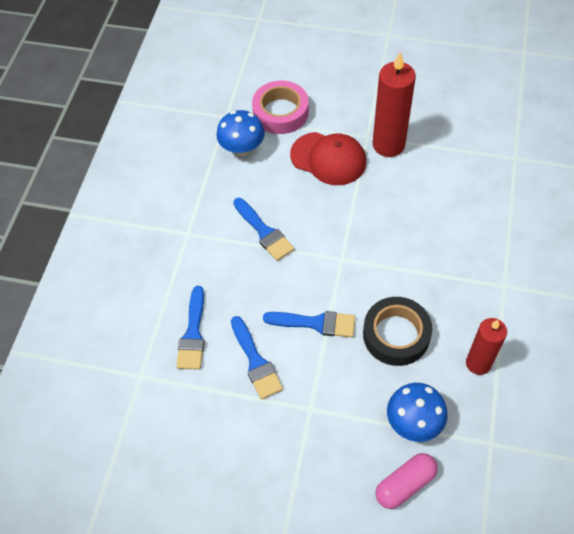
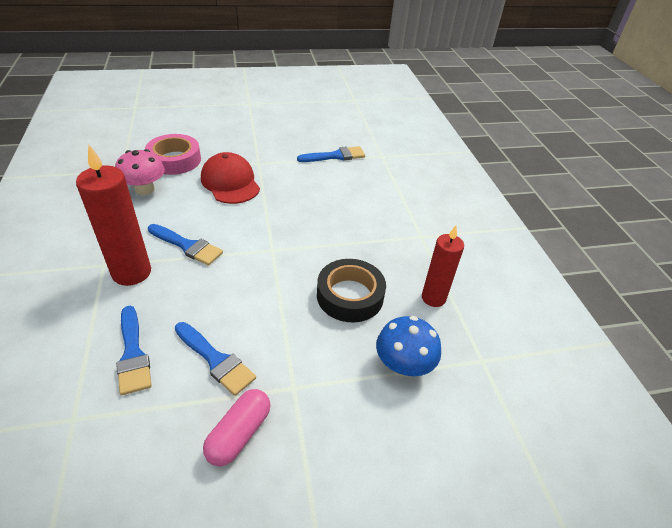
camera: 30 degrees left, 15 degrees down
(242, 148) = (145, 189): blue mushroom -> pink mushroom
(315, 323) = (267, 307): blue brush -> blue brush (335, 156)
(328, 159) = (230, 182): red cap -> red cap turned 120 degrees counterclockwise
(388, 145) = (279, 165): red candle -> red candle (131, 272)
(405, 484) = (425, 429): pink capsule -> pink capsule (239, 434)

